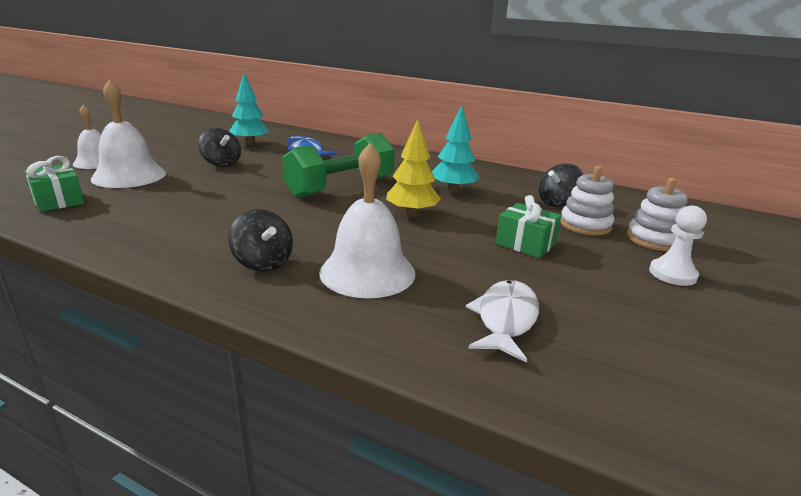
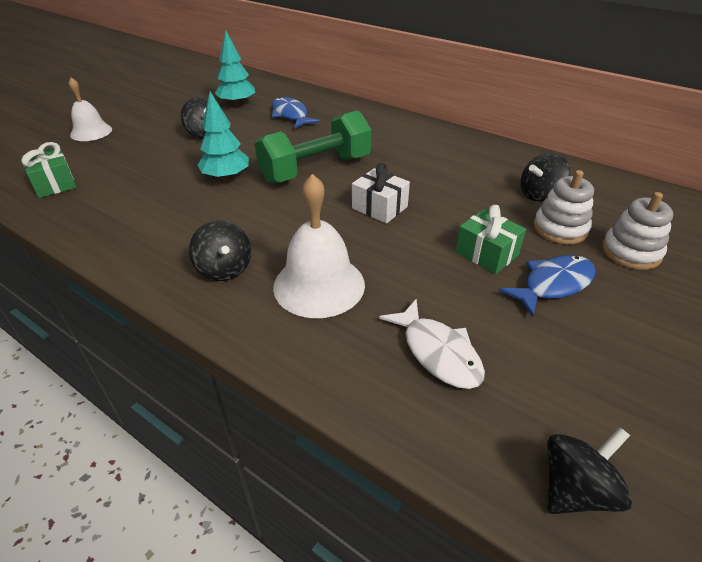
camera: 10 degrees right, 15 degrees up
(129, 176) = (118, 151): white bell -> none
(412, 213) = (379, 207): yellow tree -> white gift
(453, 190) = (431, 174): turquoise tree -> turquoise tree (226, 177)
(505, 319) = (438, 352): white fish -> white fish turned 120 degrees clockwise
(595, 264) = (553, 284): none -> blue fish
(672, 274) = (634, 302): white pawn -> none
(684, 422) = (575, 489): none -> black spinning top

